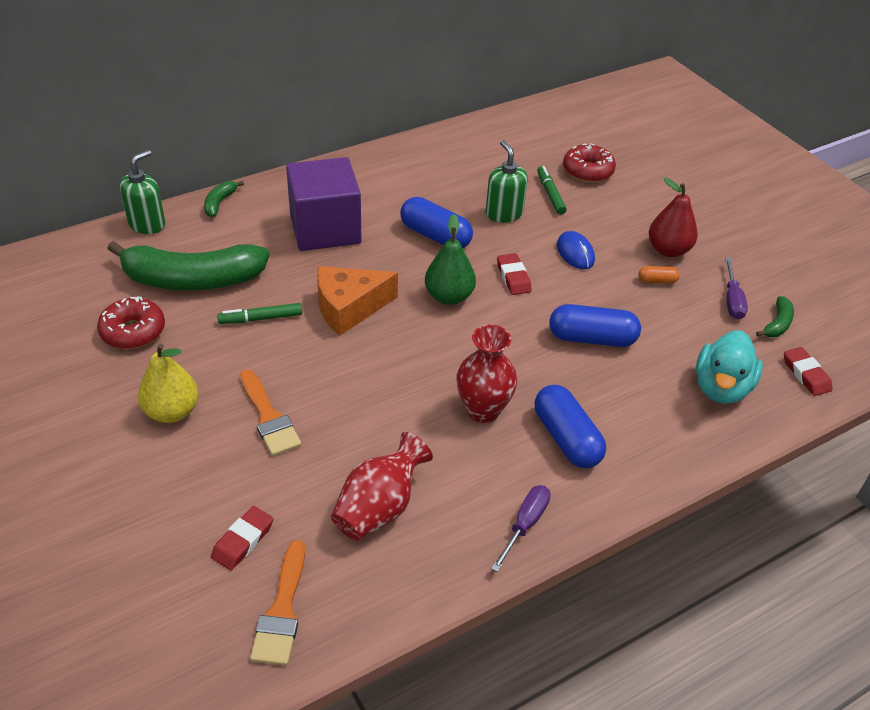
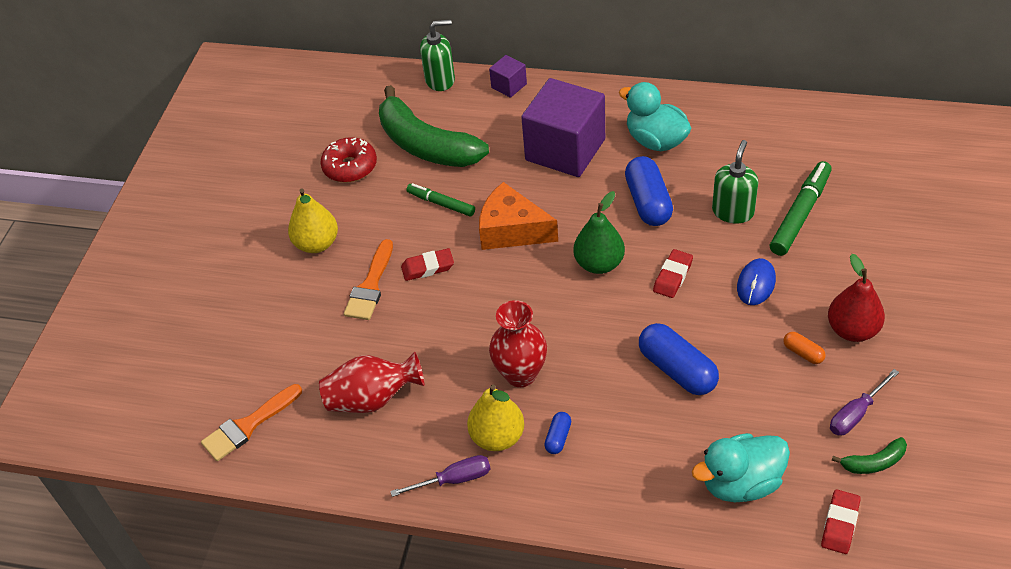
camera: 50 degrees right, 5 degrees up
(219, 203) = (509, 86): green banana -> purple cube
(243, 541) = (271, 364): red eraser -> red eraser (428, 267)
(391, 191) = (656, 141): none -> turquoise duck
(520, 468) = (497, 437): none -> yellow pear
(550, 194) = (800, 214): green marker -> green marker, size x1.60
(566, 438) = (558, 437): blue capsule -> blue capsule, size x0.48
(587, 171) = (867, 208): red donut -> none

